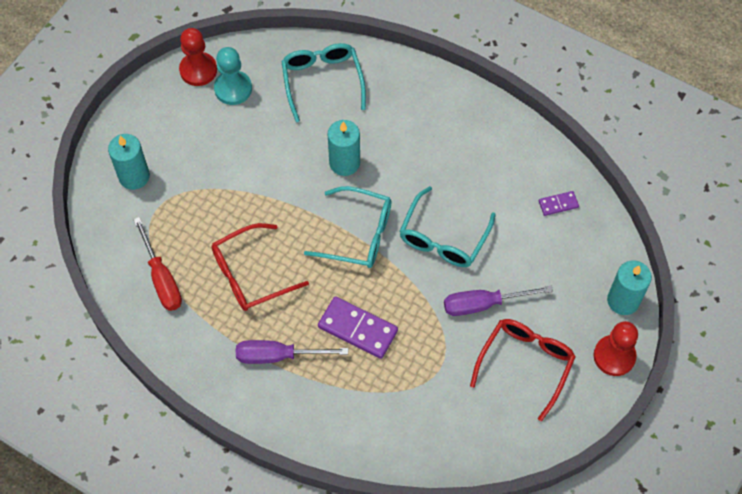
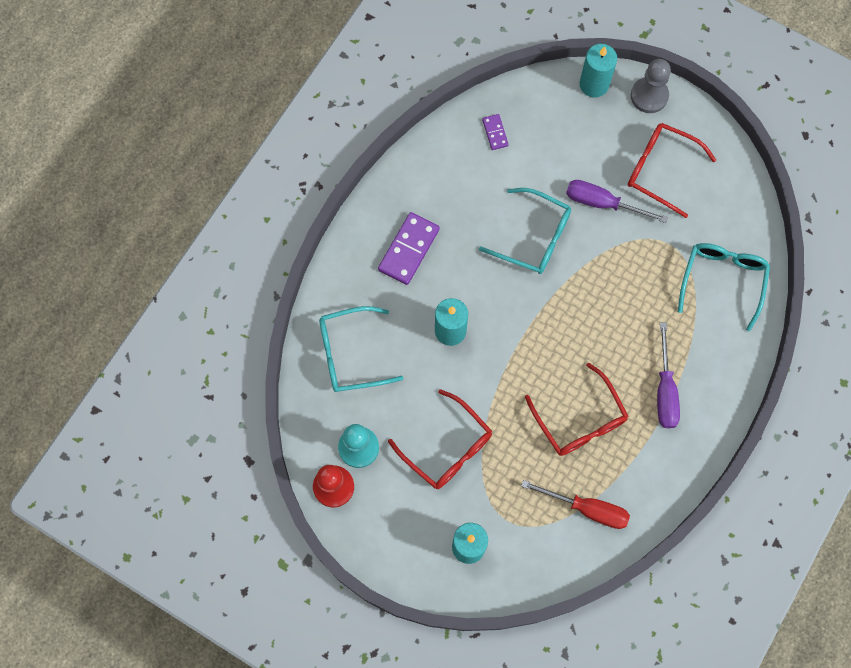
camera: 90 degrees left, 10 degrees up
(162, 278) = (587, 508): red screwdriver -> red screwdriver turned 45 degrees clockwise
(229, 160) = (447, 448): none -> red glasses
(358, 329) = (633, 317): purple domino -> purple domino (408, 249)
(359, 234) = (532, 316): turquoise glasses -> turquoise glasses (722, 280)
(483, 304) = (603, 203): purple screwdriver -> purple screwdriver turned 120 degrees clockwise
(614, 356) = (649, 96): red pawn -> grey pawn

